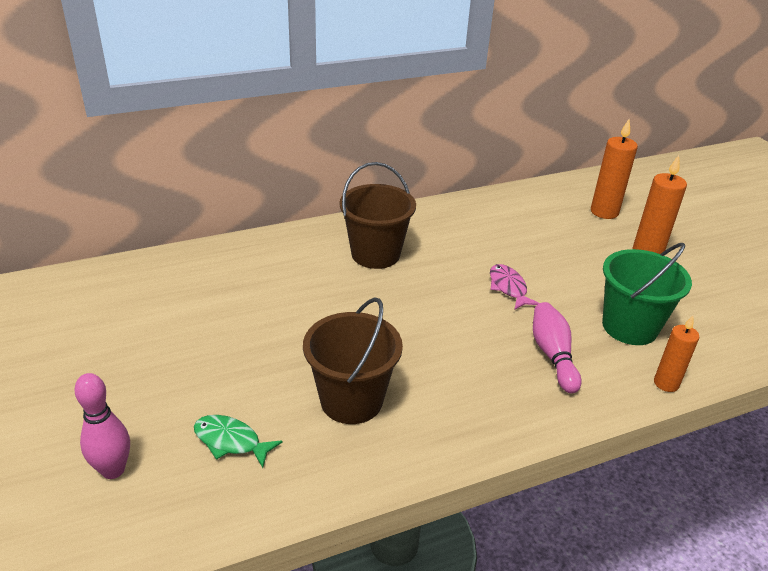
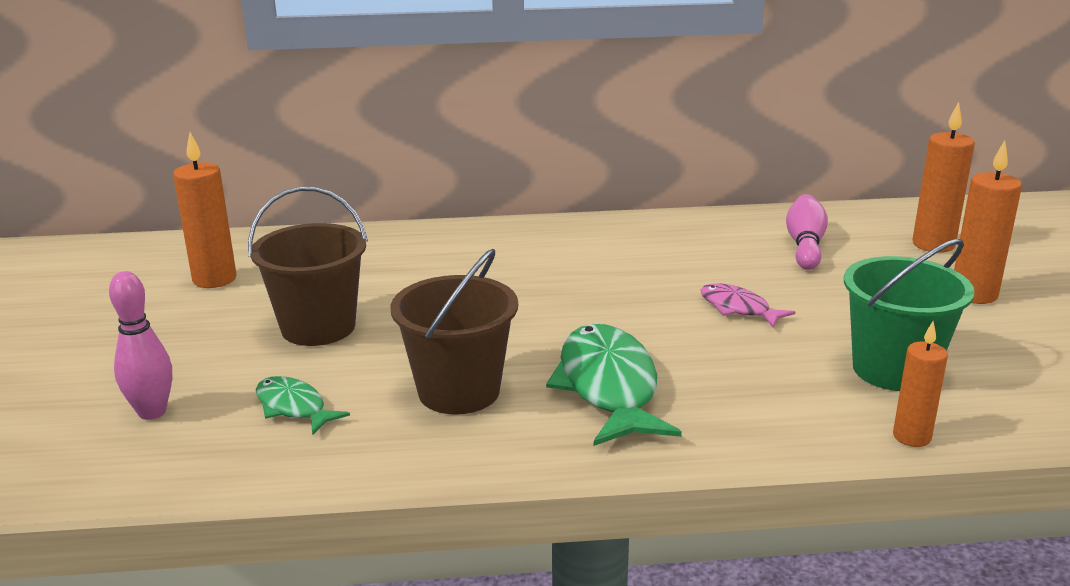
camera: 20 degrees right, 10 degrees down
(96, 318) = (214, 279): none -> orange candle
(375, 254) = (577, 257): brown bucket -> brown bucket (318, 327)
(456, 376) = (608, 387): none -> green fish
(508, 287) = (738, 308): pink fish -> pink fish turned 45 degrees counterclockwise
(552, 355) = (758, 384): pink bowling pin -> pink bowling pin (805, 245)

